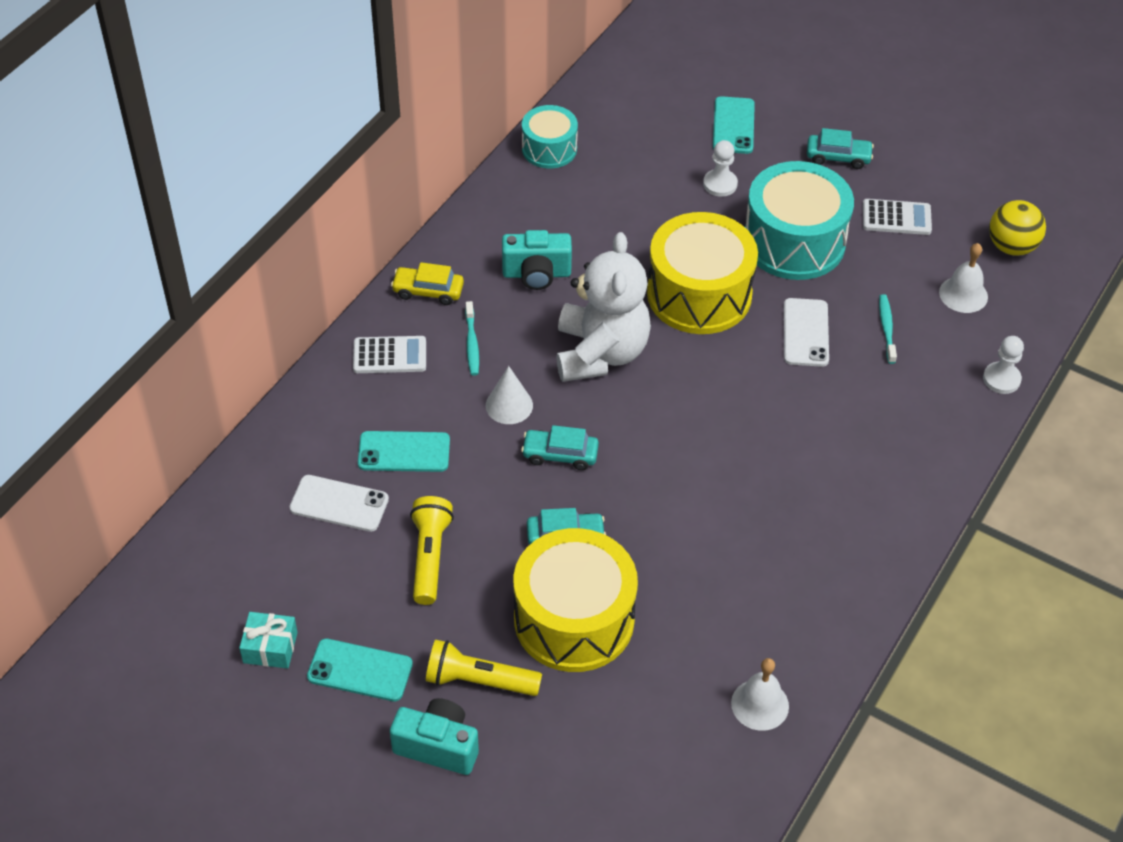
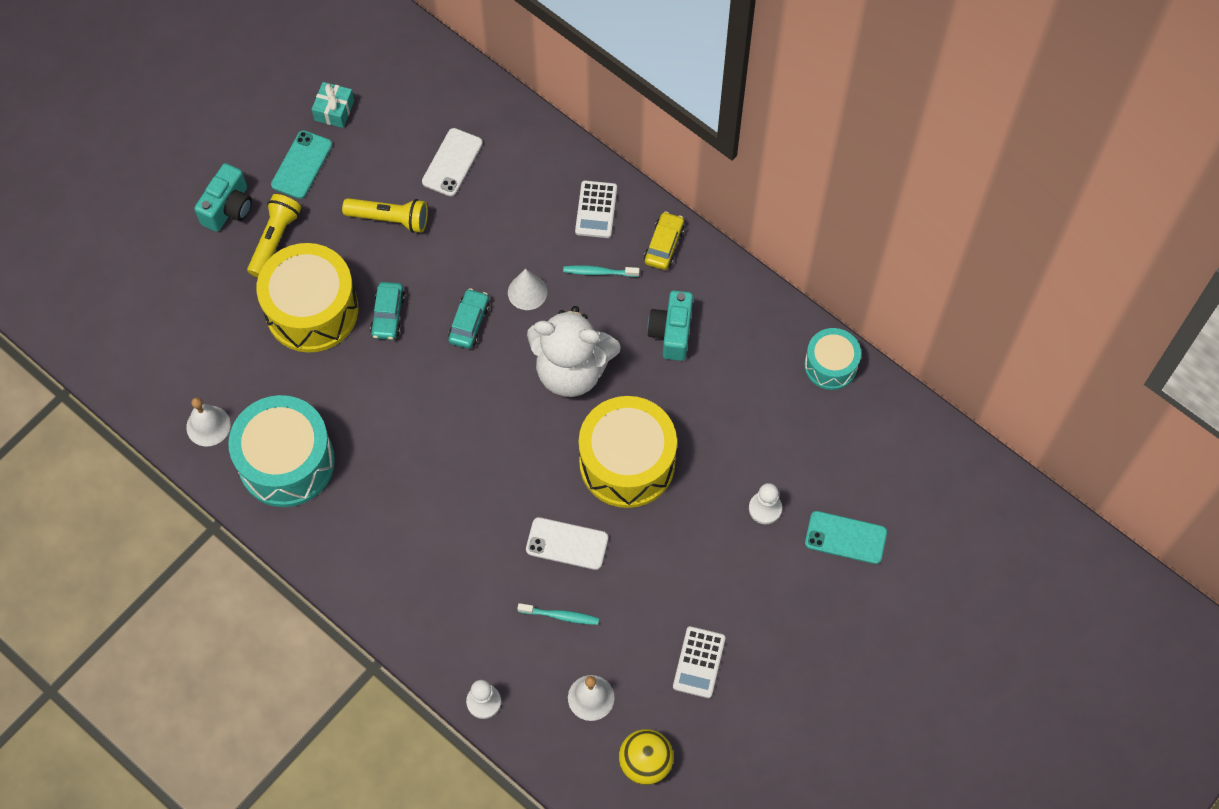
camera: 100 degrees right, 15 degrees up
(404, 452) = (493, 211): turquoise phone -> none
(794, 242) = (680, 559): turquoise drum -> turquoise drum (286, 462)
(838, 157) = (790, 628): turquoise car -> none

